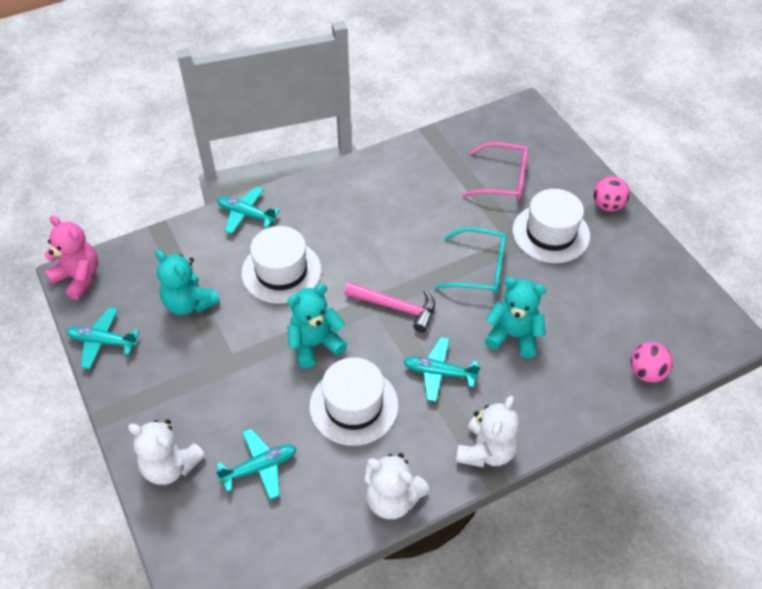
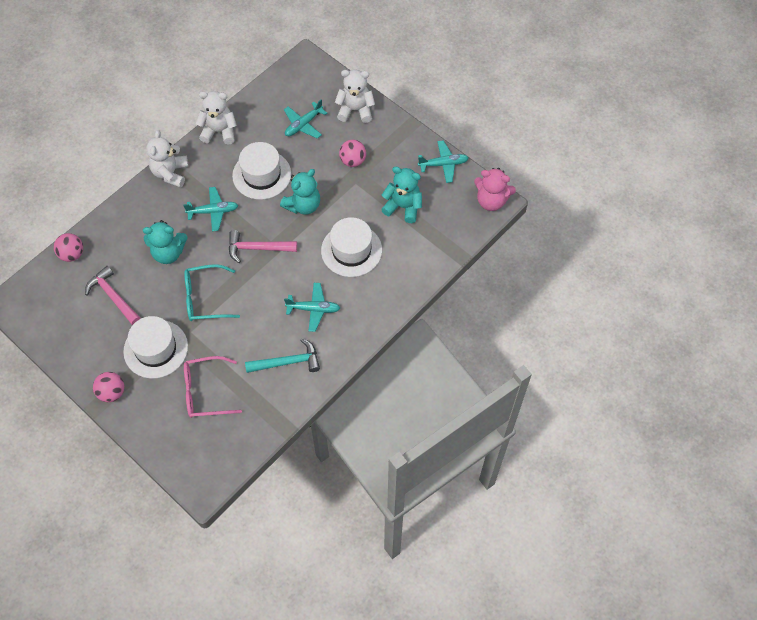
camera: 160 degrees right, 10 degrees up
(218, 385) = (353, 161): none -> pink ball
(246, 215) = (402, 289): turquoise plane -> turquoise plane (313, 309)
(406, 182) = (287, 362): none -> turquoise hammer
(595, 303) = (113, 296): none -> pink hammer

